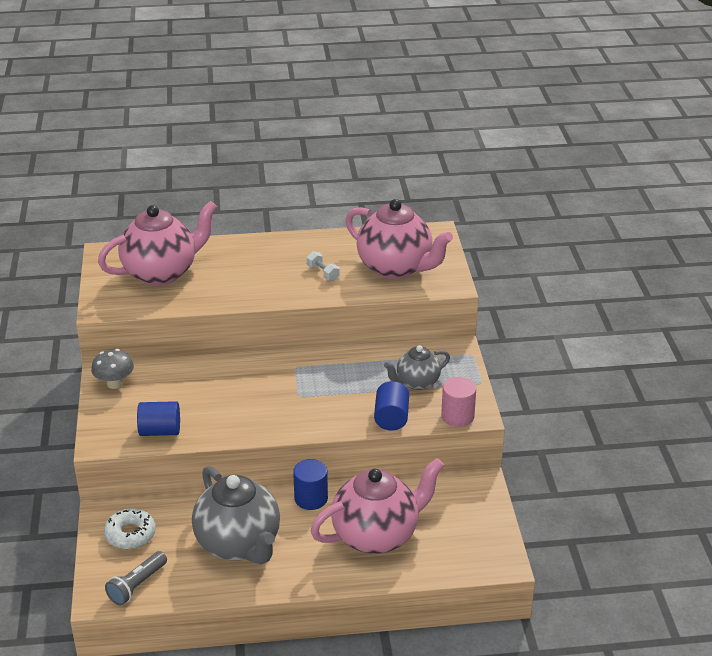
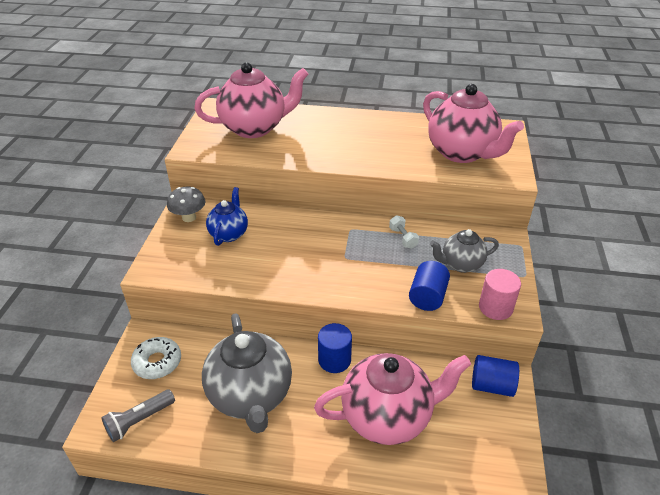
camera: 15 degrees right, 5 degrees up
(160, 431) = (207, 269): blue cylinder -> blue cylinder (491, 385)
(167, 393) = (229, 234): none -> blue teapot
(323, 273) = (393, 148): white dumbbell -> white dumbbell (403, 238)

